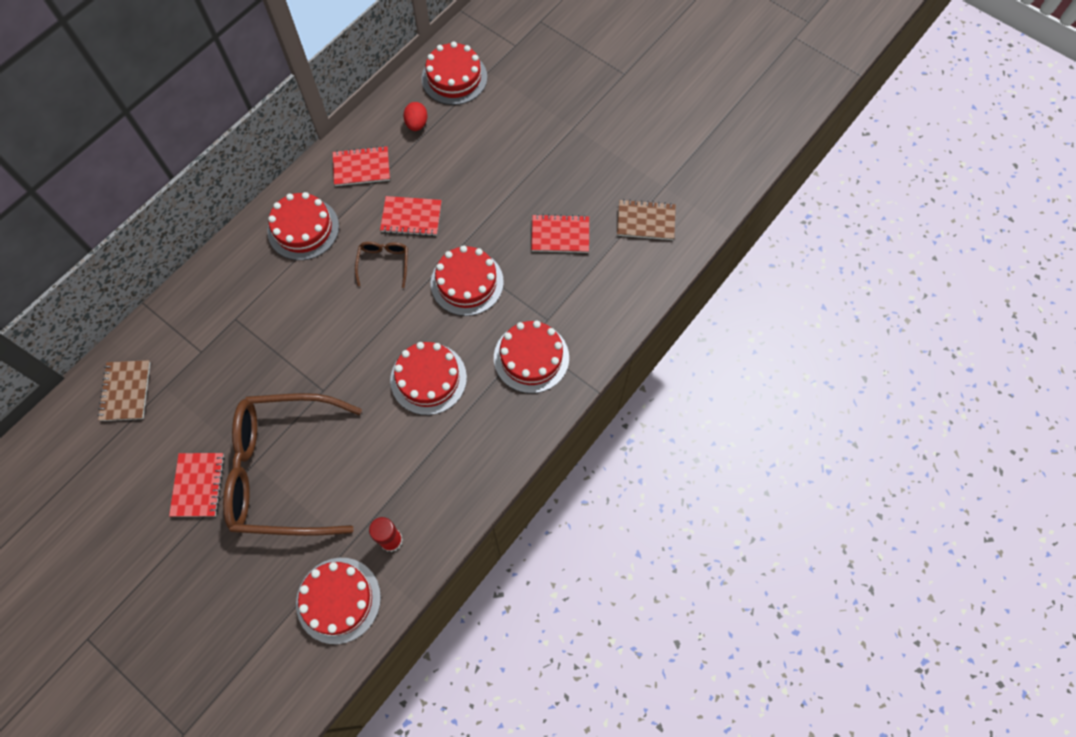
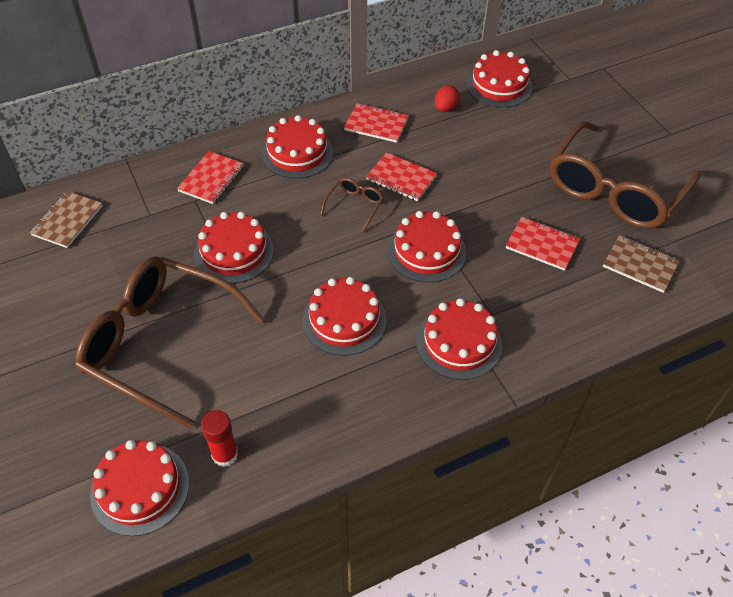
camera: 25 degrees right, 15 degrees down
(198, 485) = (77, 323): red notebook -> red notebook (211, 179)
(299, 356) = (234, 252): none -> red cake
(598, 153) = (614, 189): none -> brown glasses

